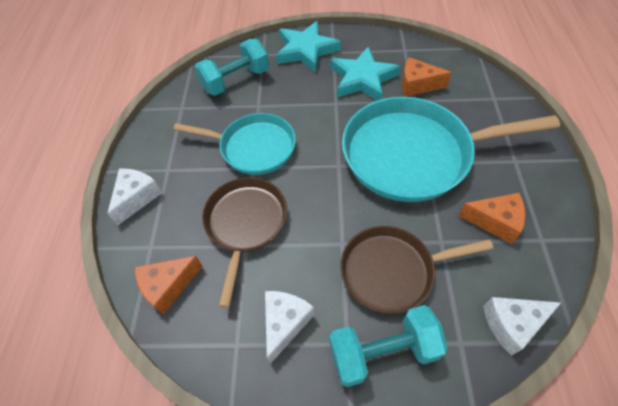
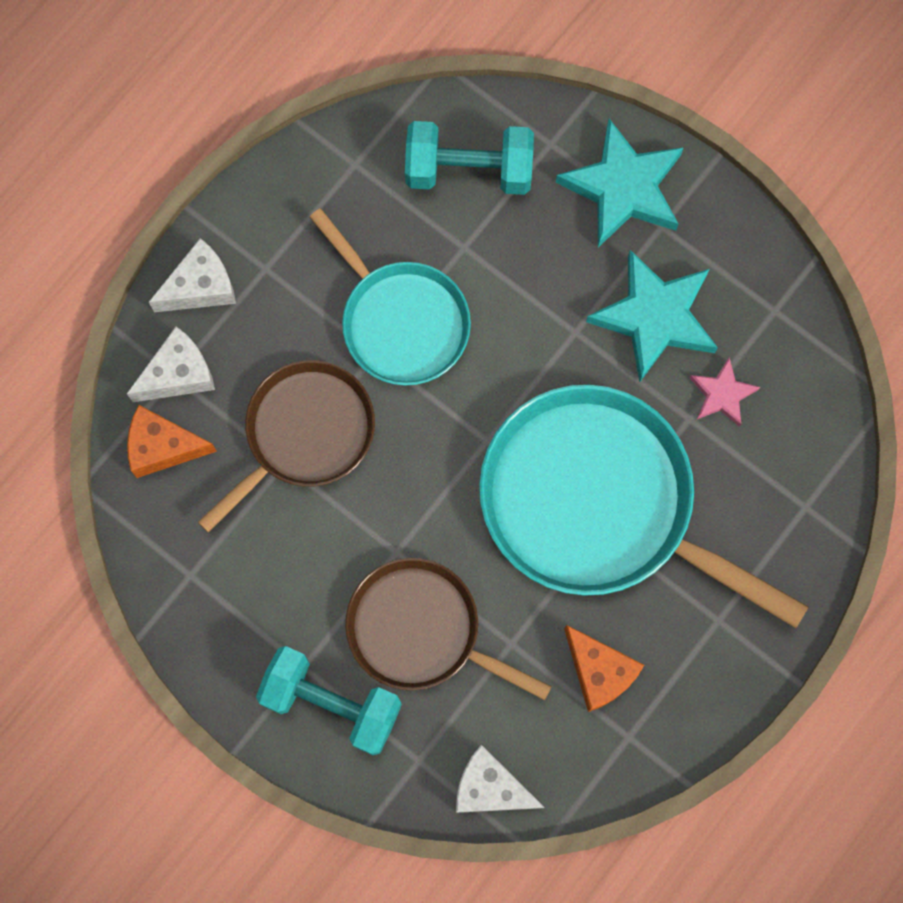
camera: 35 degrees right, 20 degrees up
(285, 323) = (256, 593): white cheese -> white cheese (178, 374)
(417, 85) = (722, 394): orange cheese -> pink star

